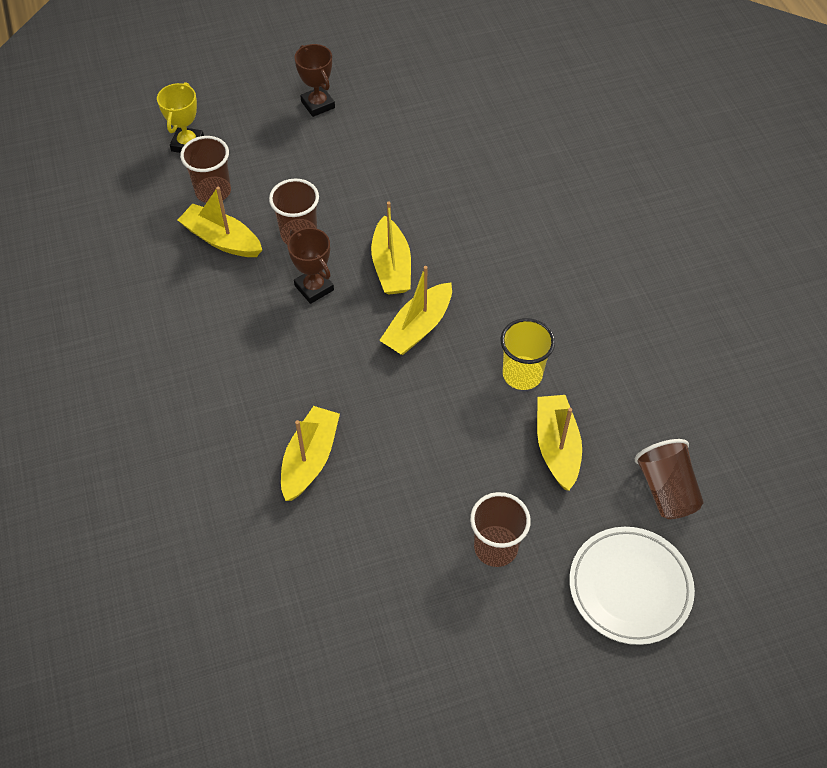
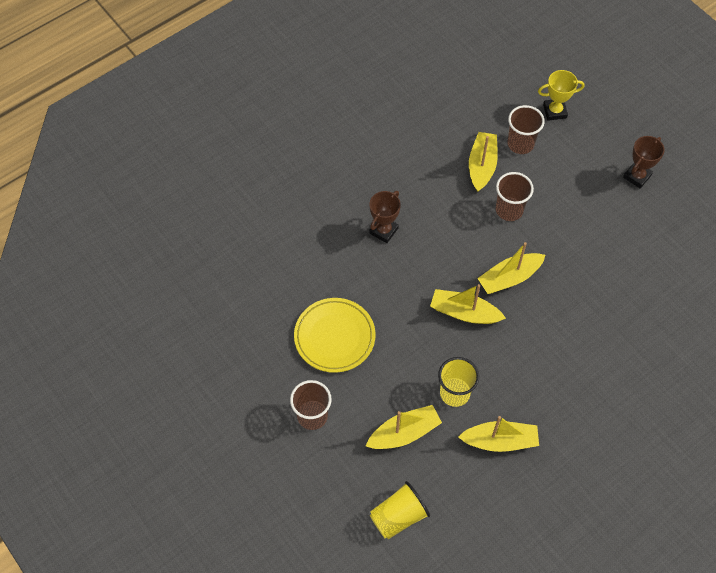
camera: 70 degrees right, 5 degrees up
(310, 459) = (334, 283): yellow boat -> yellow boat (500, 441)
(314, 288) = (468, 236): brown trophy -> brown trophy (383, 230)
(390, 483) = (334, 337): none -> yellow plate
(630, 587) = (314, 509): white plate -> none
(666, 490) = (398, 516): brown cup -> yellow cup

